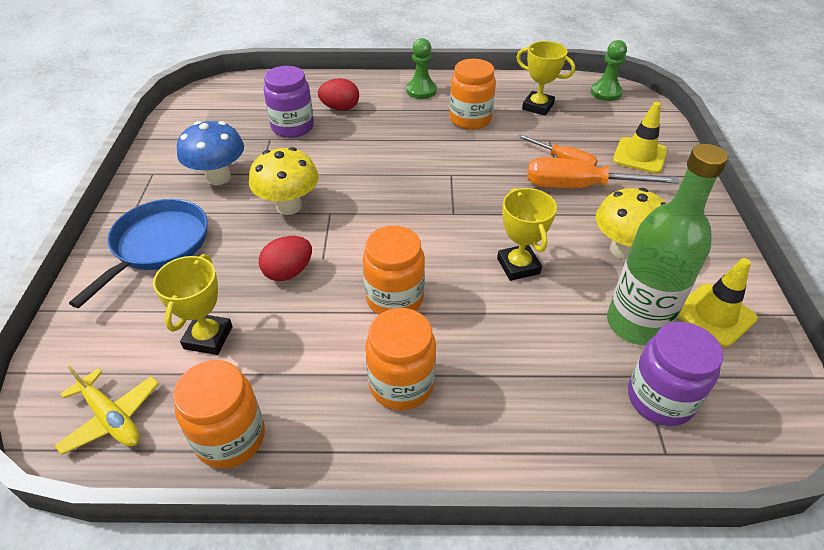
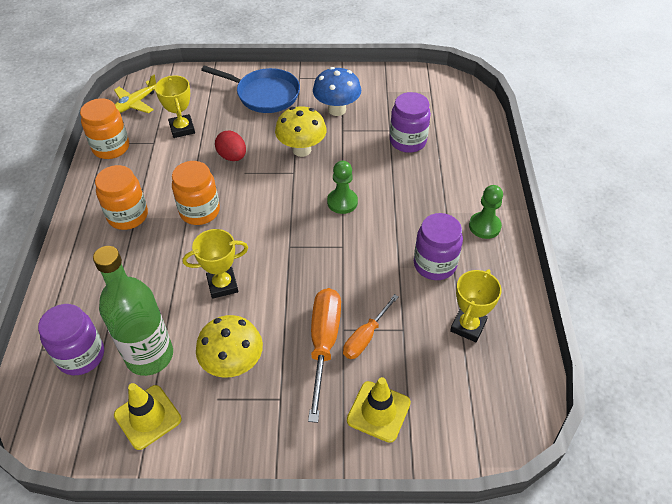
camera: 90 degrees right, 5 degrees up
(208, 337) = (182, 129): yellow trophy -> yellow trophy turned 60 degrees clockwise
(340, 108) = (442, 168): red egg -> none
(470, 119) = (434, 264): orange jar -> purple jar
(606, 92) = (512, 403): green pawn -> green pawn (342, 202)

